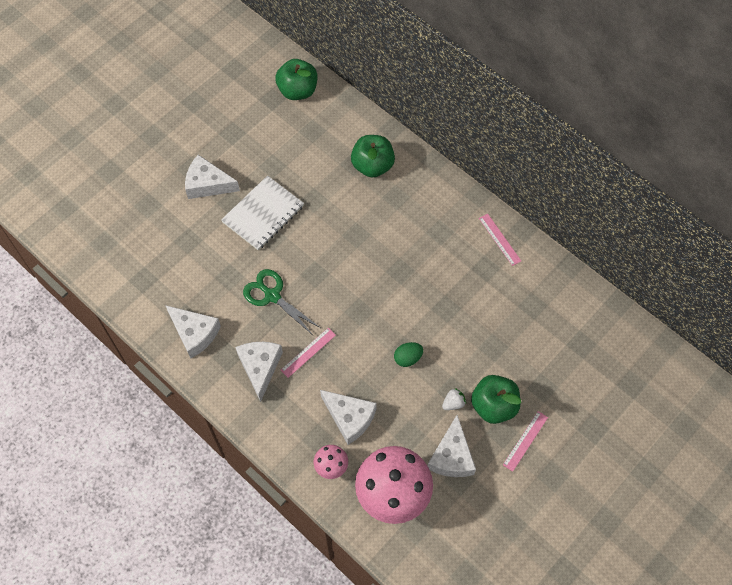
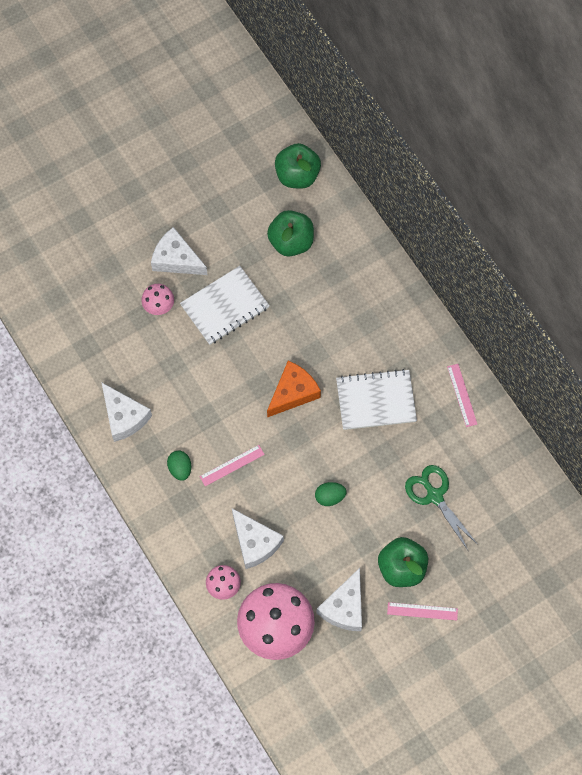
camera: 15 degrees right, 5 degrees up
(202, 228) = (159, 306): none -> pink mushroom
(260, 367) = (180, 468): white cheese -> green egg
(272, 296) = (211, 397): green scissors -> green scissors (434, 496)
(347, 274) = (293, 393): none -> orange cheese
(372, 166) = (353, 281): green apple -> green apple (291, 242)
(424, 263) = (376, 401): none -> white notebook
(453, 403) = (362, 555): white strawberry -> none
(525, 441) = (422, 611): pink ruler -> pink ruler turned 45 degrees clockwise

